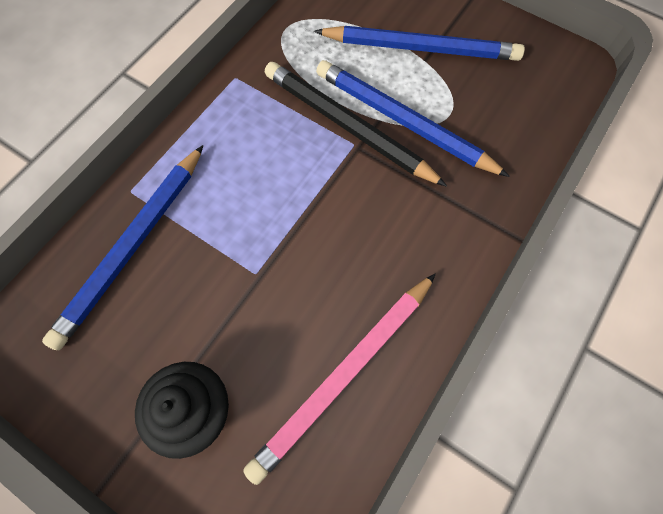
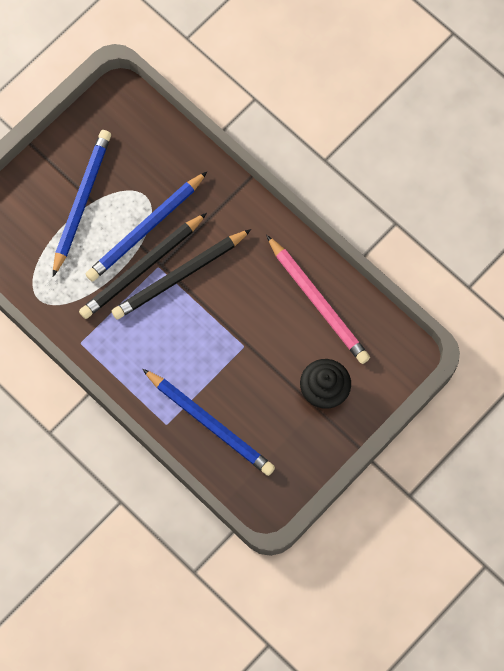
camera: 80 degrees left, 5 degrees up
(346, 172) = (179, 276): none -> black pencil

